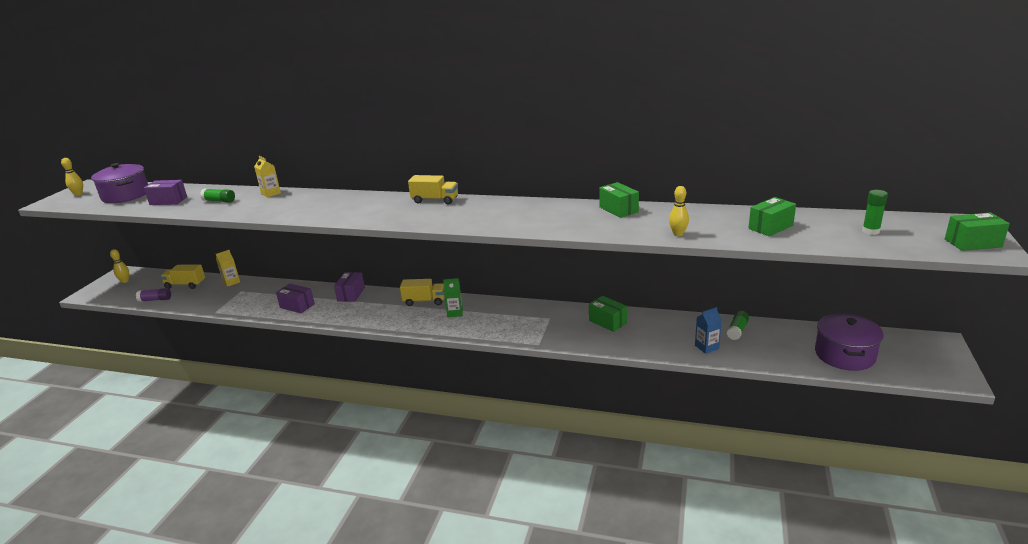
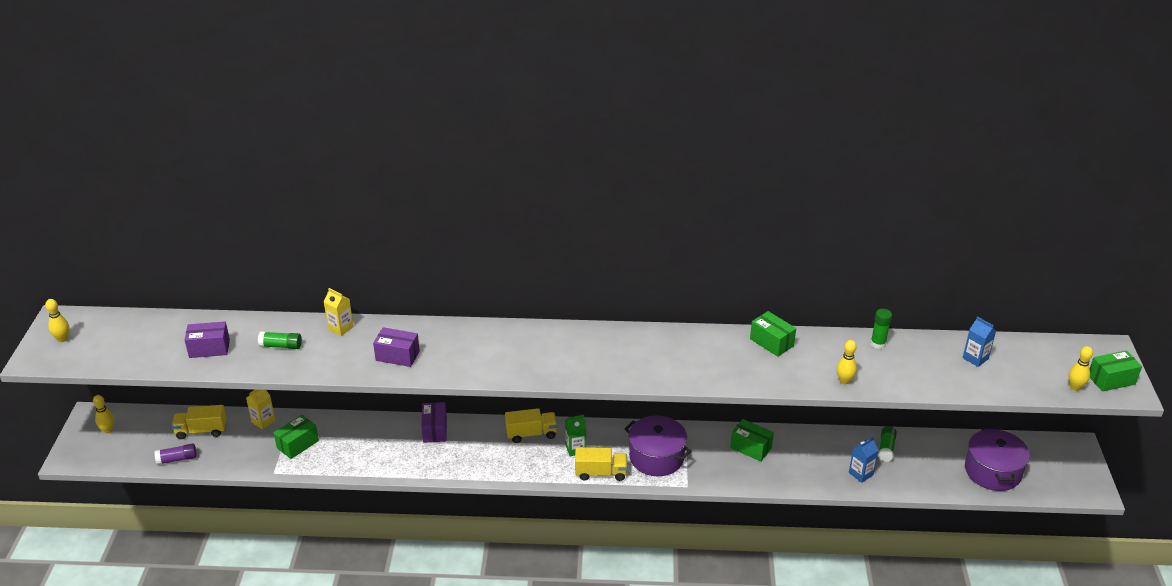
camera: 15 degrees left, 10 degrees up
(126, 195) = (137, 339): purple pot -> purple pot (656, 457)
(297, 306) = (376, 454): purple box -> purple box (397, 356)
(435, 200) = (558, 334): yellow truck -> yellow truck (601, 473)
(770, 227) = (930, 365): green box -> green box (297, 444)
(819, 224) = (975, 358): none -> blue carton
(870, 231) = (1022, 367): green glue stick -> green glue stick (878, 344)
(929, 246) = (1075, 387): none -> yellow bowling pin

